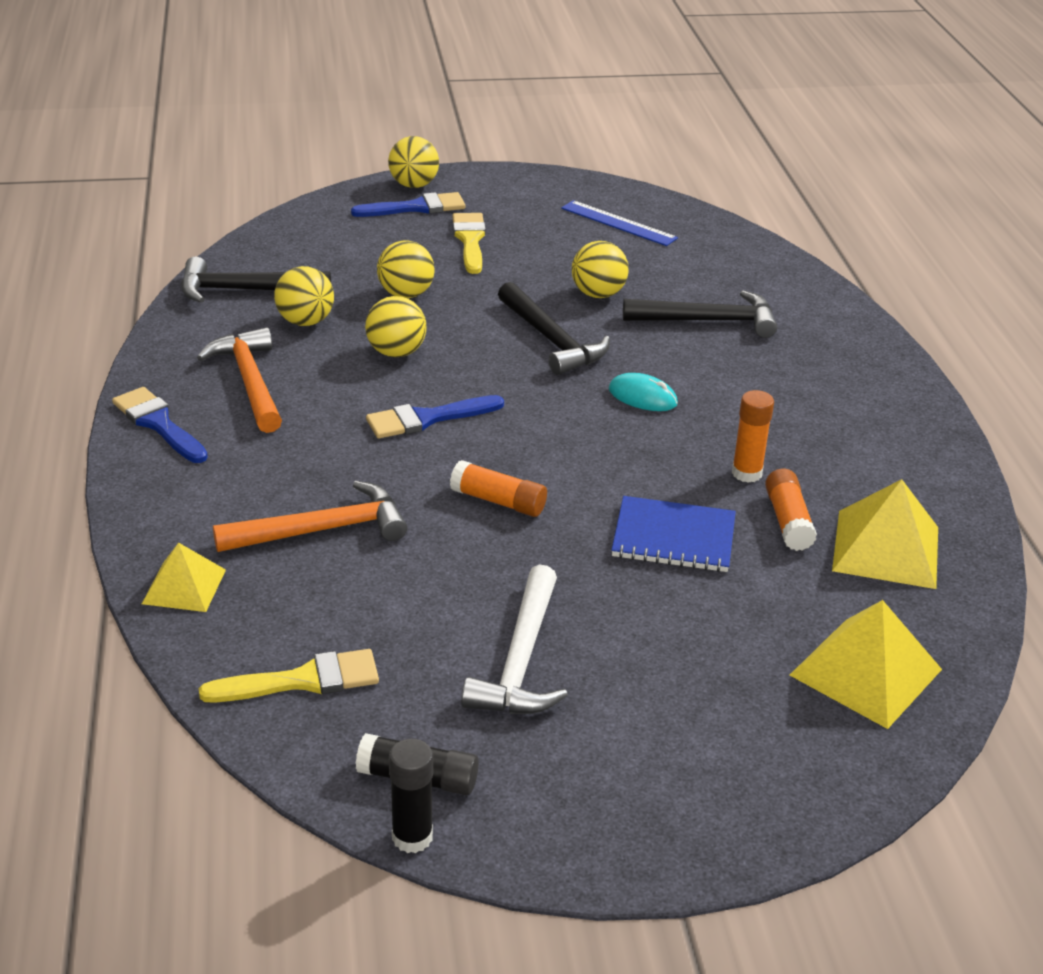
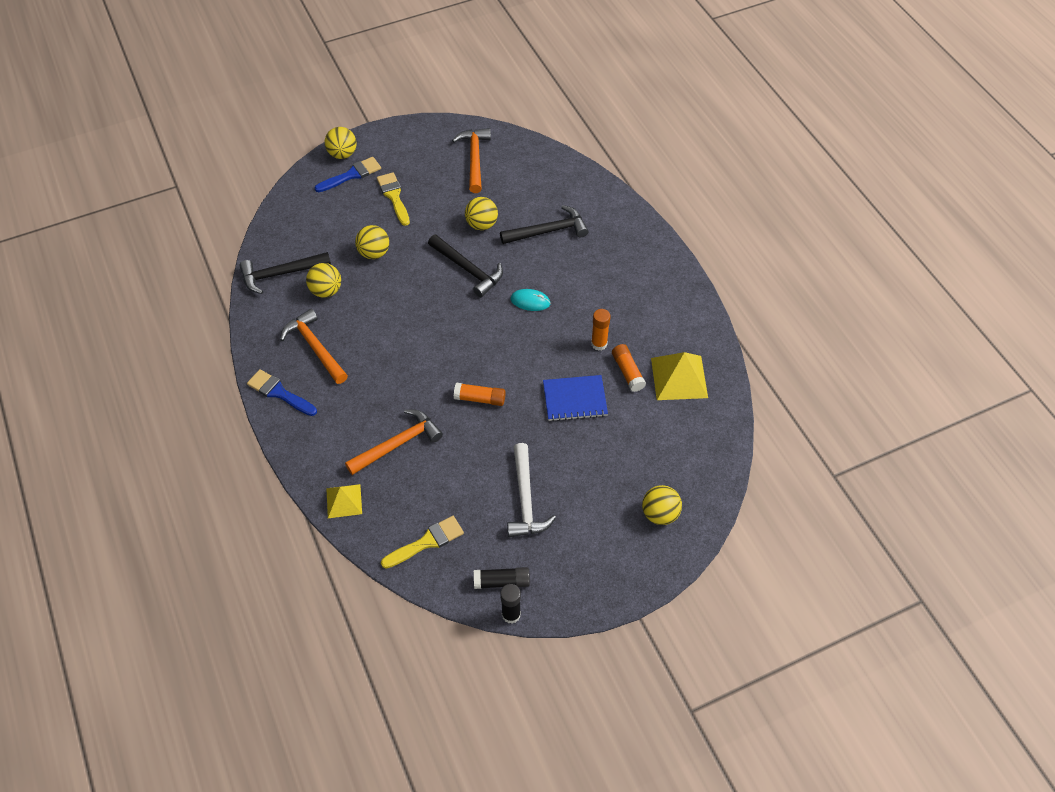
camera: 15 degrees left, 20 degrees up
(396, 352) = (386, 302): yellow ball -> yellow ball (660, 514)
(427, 419) = (422, 349): blue brush -> none
(618, 223) = (474, 159): blue ruler -> orange hammer
(865, 672) = (686, 460): yellow pyramid -> none

